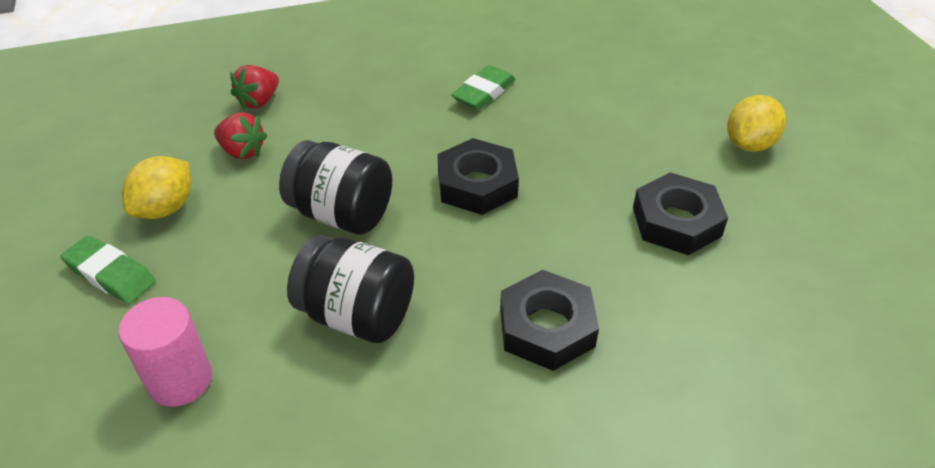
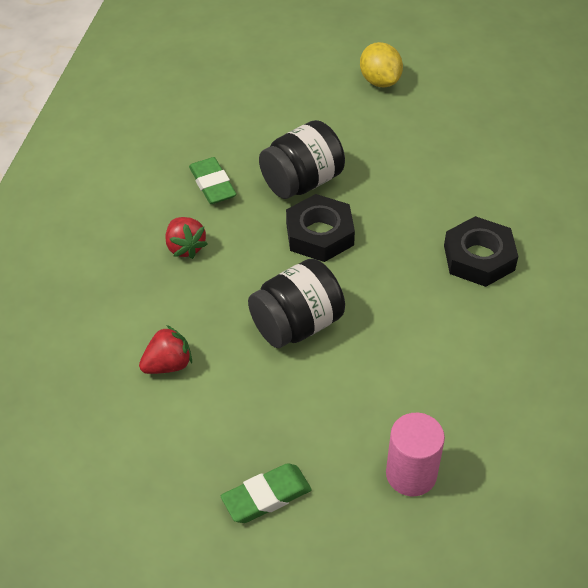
camera: 60 degrees left, 5 degrees up
(165, 208) = (207, 439): yellow lemon -> none
(259, 101) = (102, 332): red strawberry -> red strawberry (185, 247)
(357, 315) = (409, 351): black jar -> black jar (302, 182)
(676, 221) = (427, 153): black nut -> none

